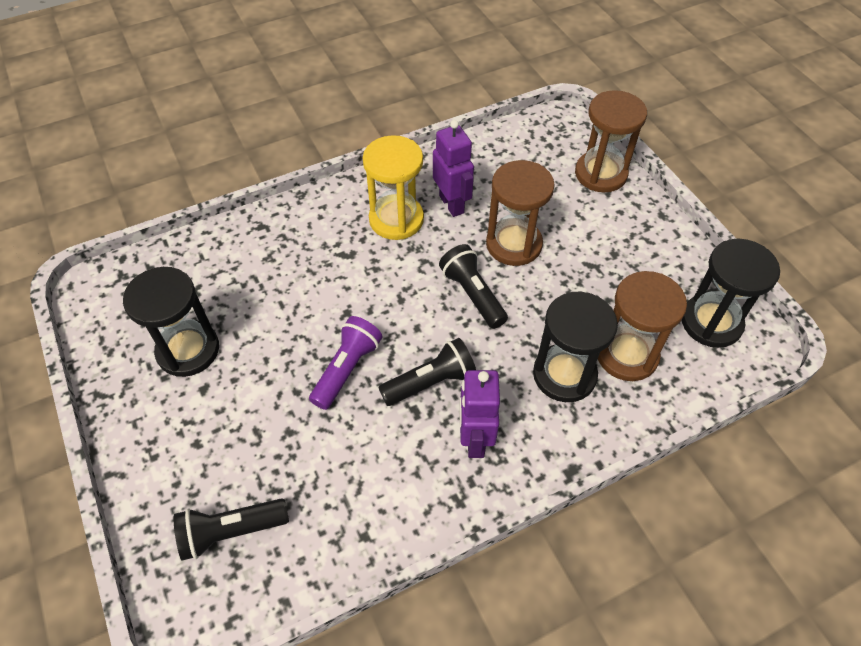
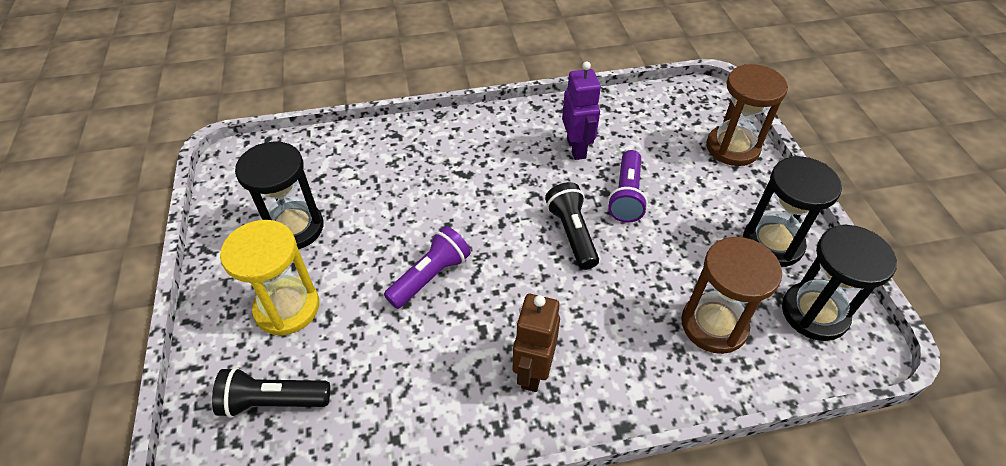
camera: 15 degrees right, 5 degrees down
(396, 219) = (520, 152): yellow hourglass -> yellow hourglass (287, 308)
(430, 382) = (506, 306): black flashlight -> none
(474, 439) = (533, 371): purple robot -> brown robot
(514, 244) = (626, 196): brown hourglass -> purple flashlight
(564, 375) = (642, 330): black hourglass -> black hourglass (772, 243)

